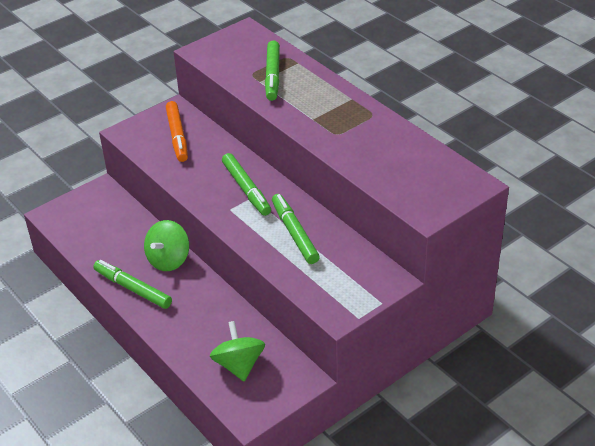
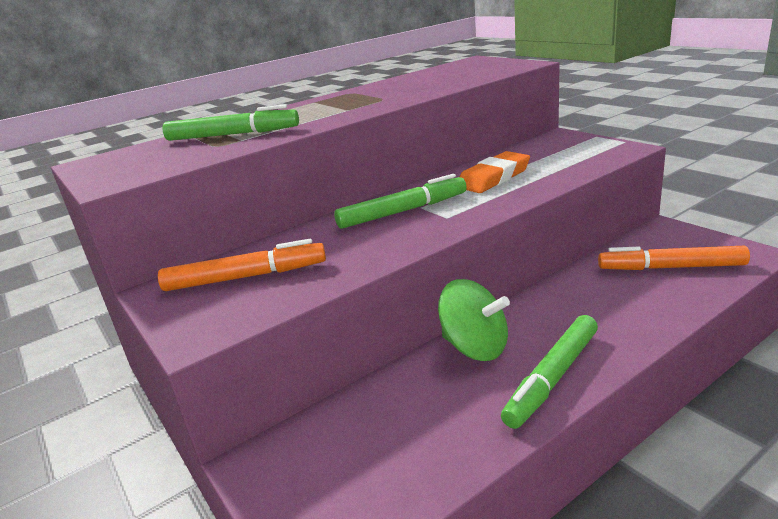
camera: 85 degrees left, 15 degrees down
(239, 365) = (670, 267): green spinning top -> orange marker
(294, 233) = (494, 178): green marker -> orange eraser

